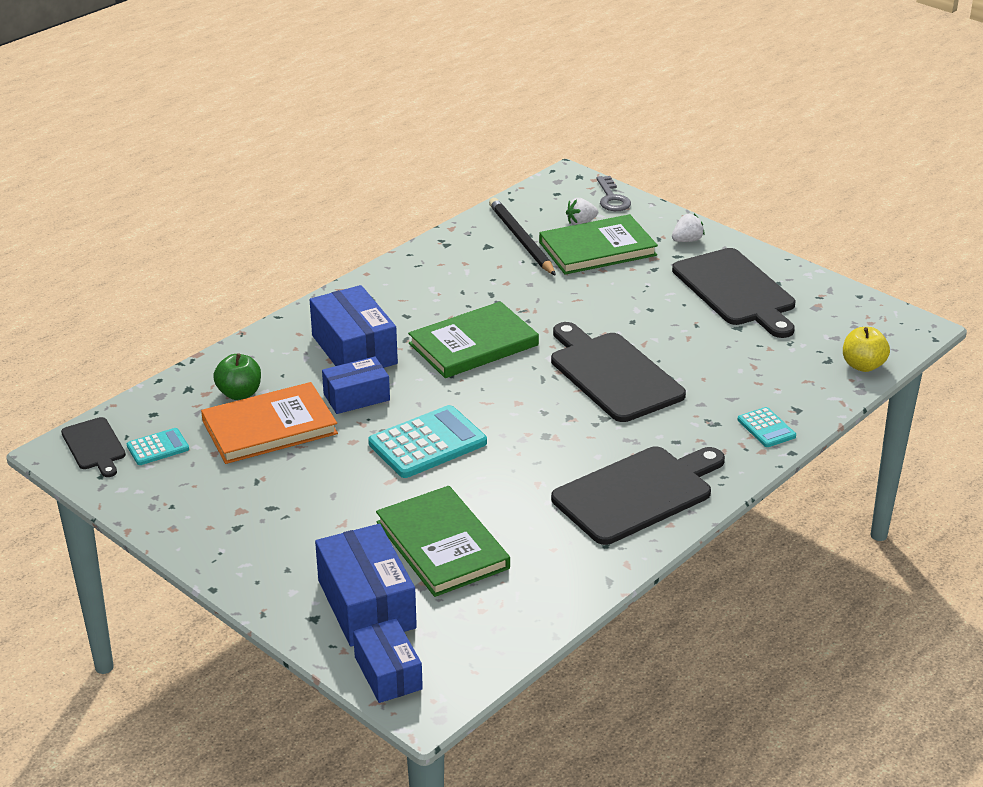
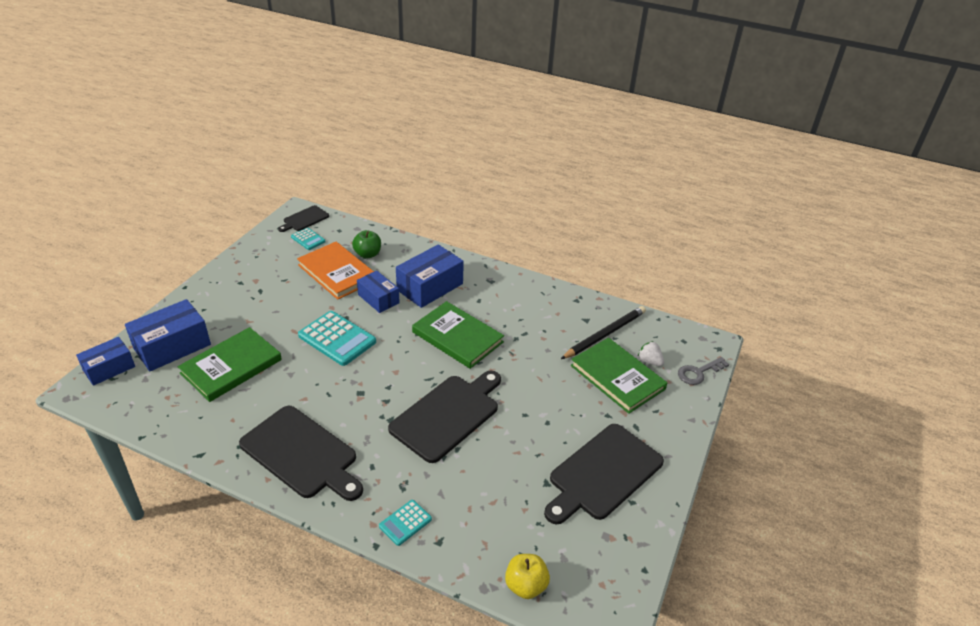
camera: 70 degrees right, 5 degrees up
(687, 240) = (664, 429): white strawberry -> none

